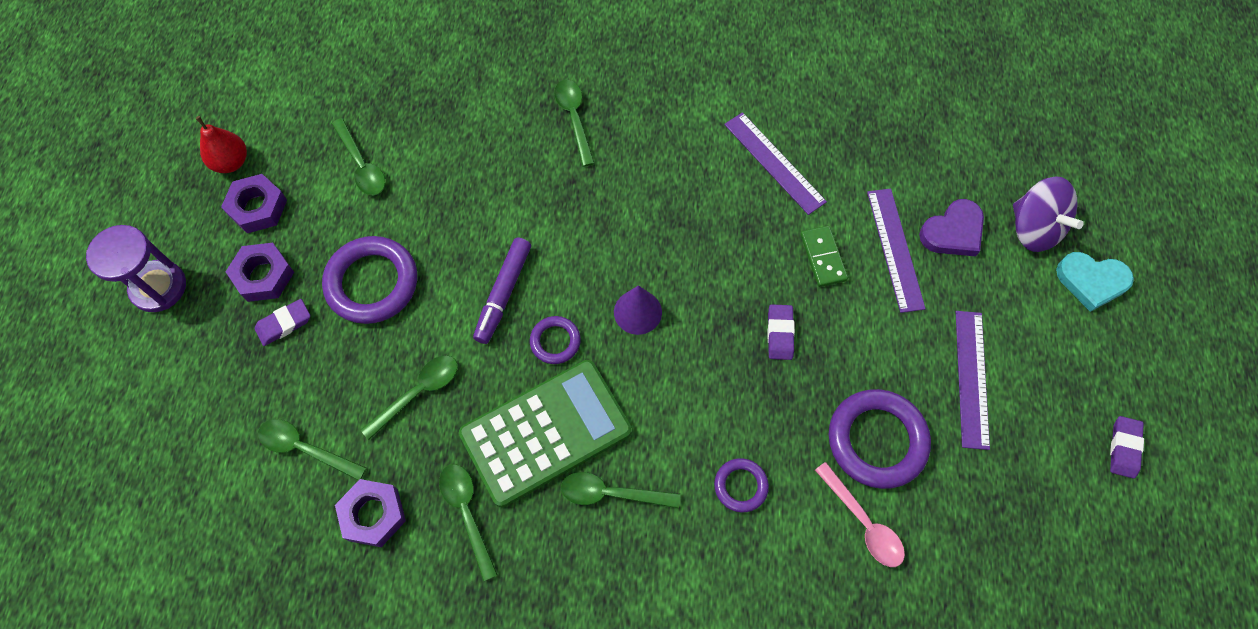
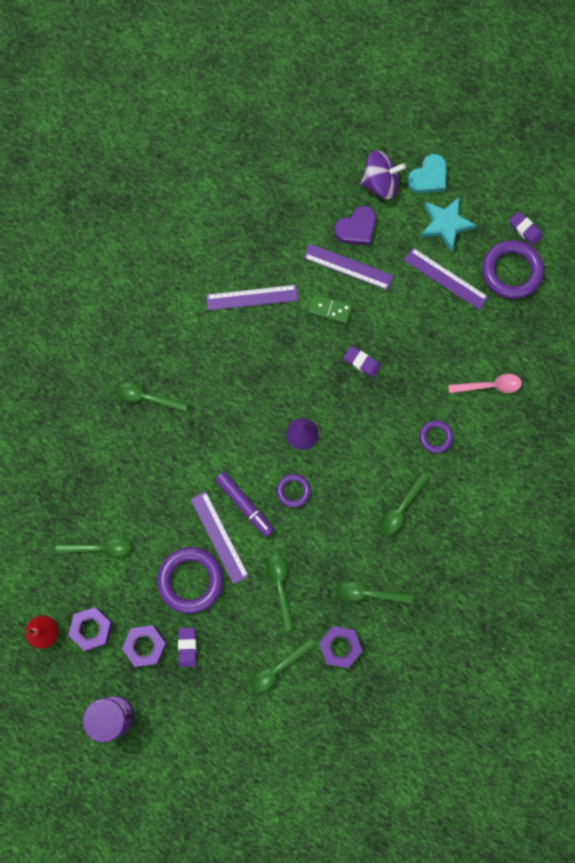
camera: 60 degrees left, 10 degrees up
(445, 286) = (219, 537): none -> purple ruler
(546, 433) = (346, 525): green calculator -> none
(876, 440) = (451, 350): purple ring -> purple ring (511, 271)
(953, 232) = (356, 228): purple heart -> purple heart turned 60 degrees clockwise
(1045, 337) = (445, 224): none -> turquoise star

